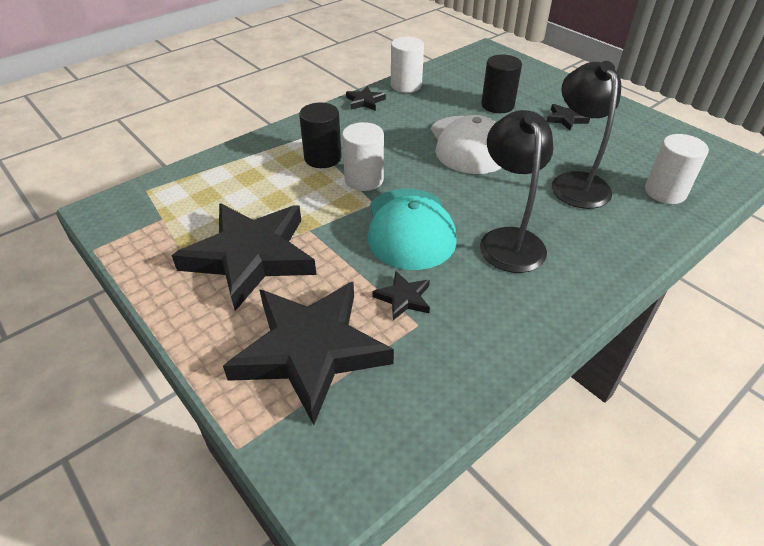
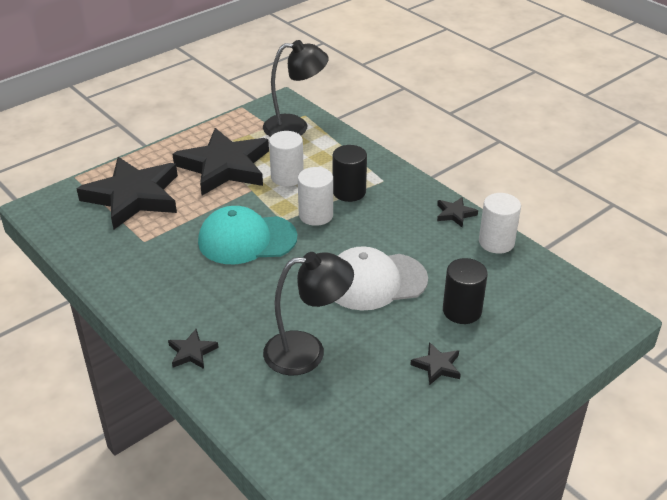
camera: 90 degrees right, 5 degrees down
(403, 298) = (170, 235): black star -> black star (192, 352)
(508, 240) = (225, 294): black lamp -> black lamp (295, 127)
(665, 192) = (287, 421): white cylinder -> white cylinder (287, 177)

